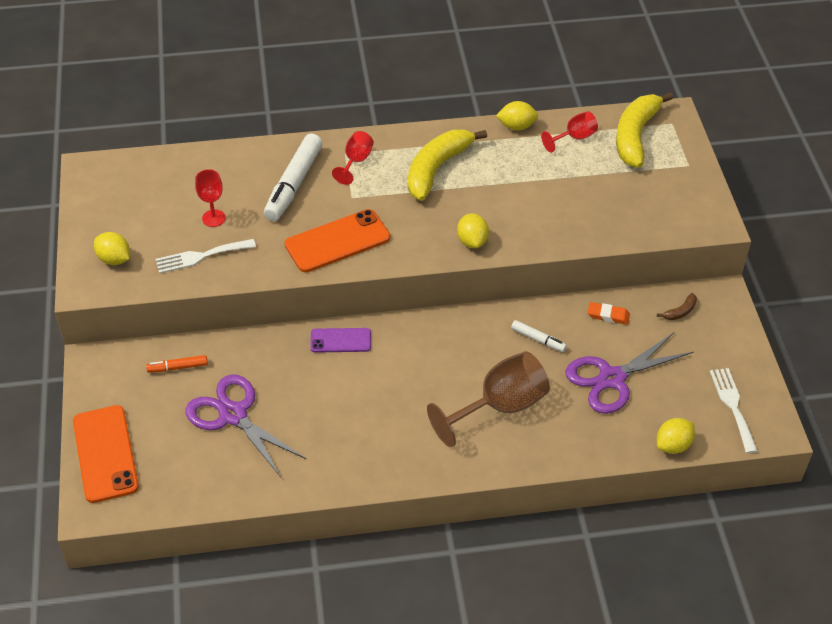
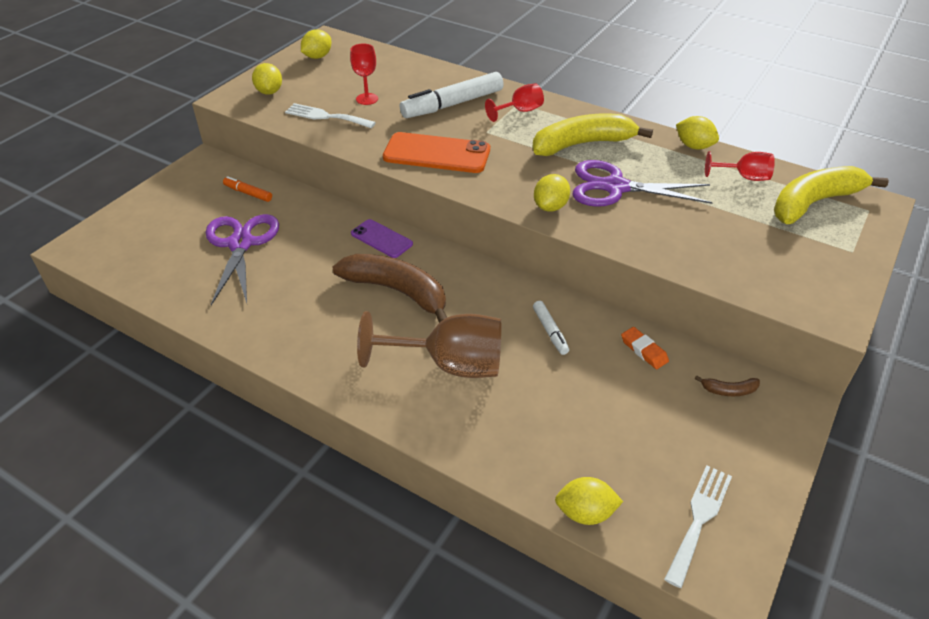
camera: 40 degrees right, 5 degrees down
(105, 454) = (131, 219): orange phone -> none
(107, 195) = (317, 57): none -> yellow lemon
(402, 376) = (397, 291): none -> brown banana
(612, 378) = (587, 407): purple scissors -> purple scissors (615, 187)

